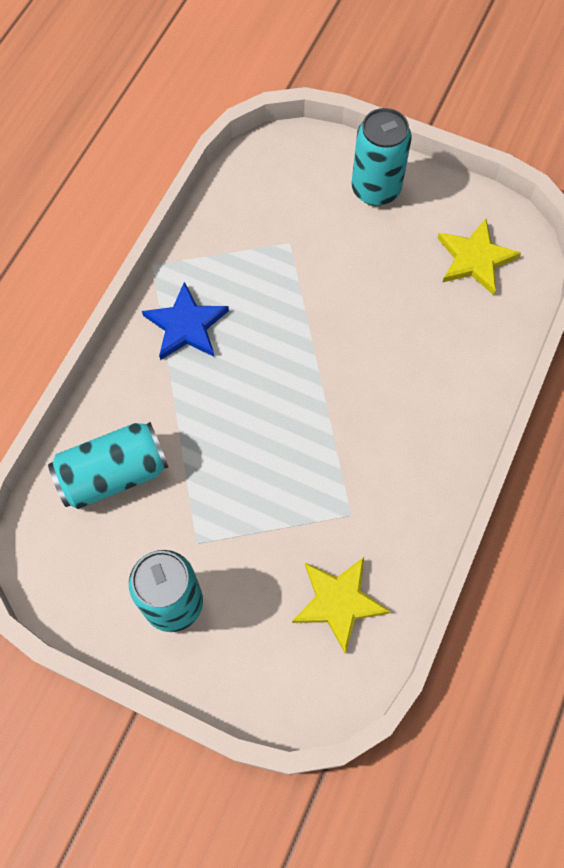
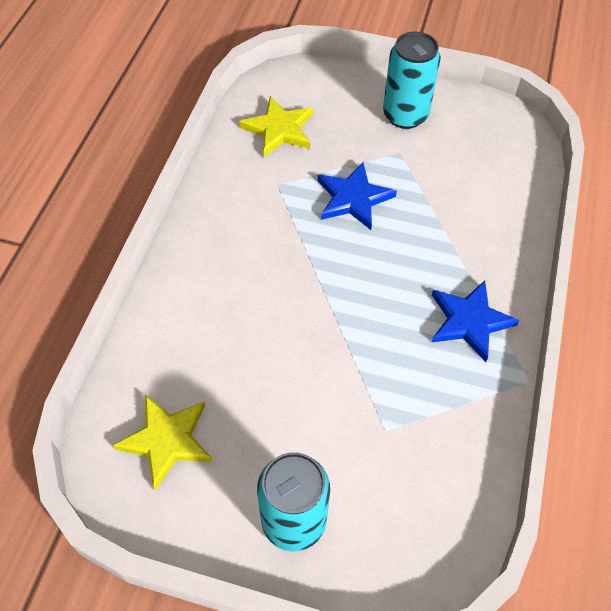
camera: 170 degrees right, 10 degrees down
(113, 474) = (486, 189): turquoise can -> none
(267, 483) = (353, 198): none -> blue star

